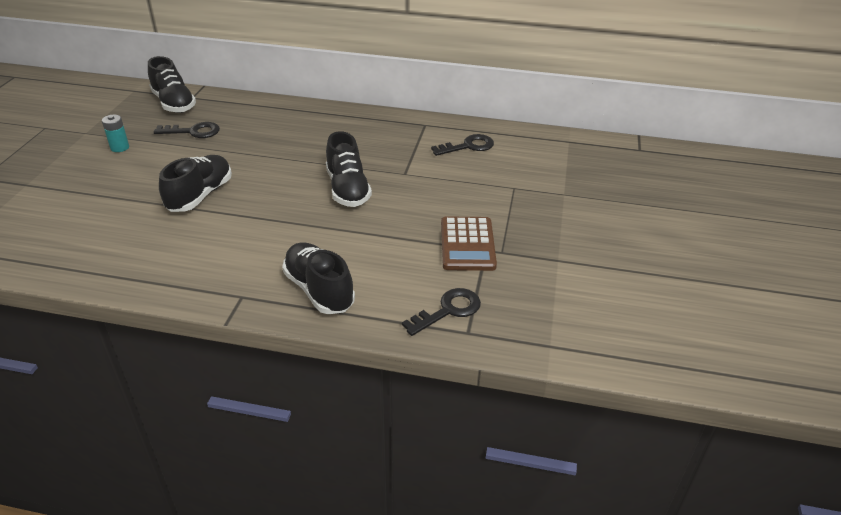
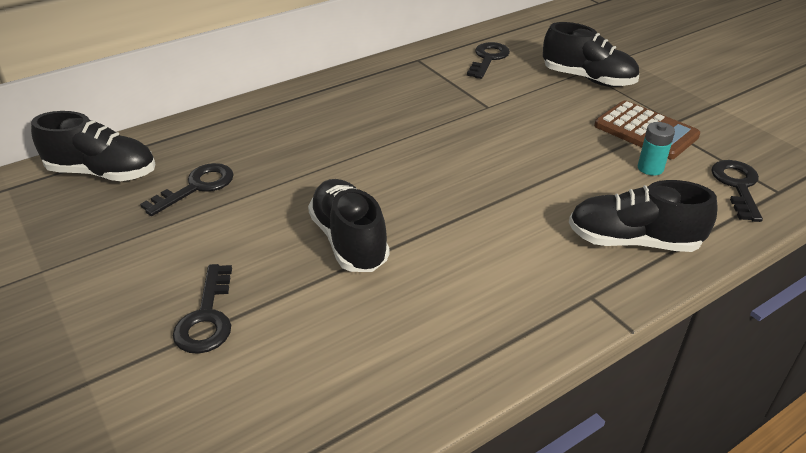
camera: 45 degrees left, 0 degrees up
(96, 189) = (207, 317): none -> black key
(120, 147) = (135, 257): turquoise battery -> turquoise battery (650, 168)
(348, 189) = (472, 147): black shoe -> black shoe (588, 79)

